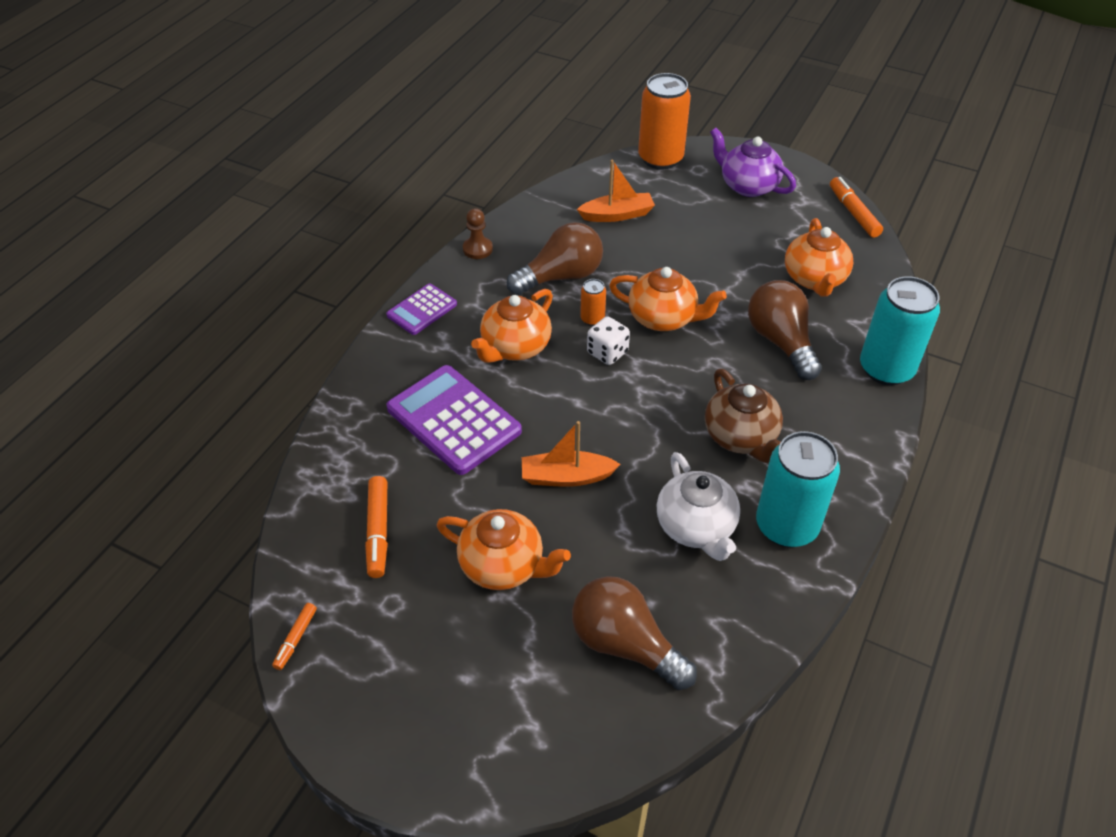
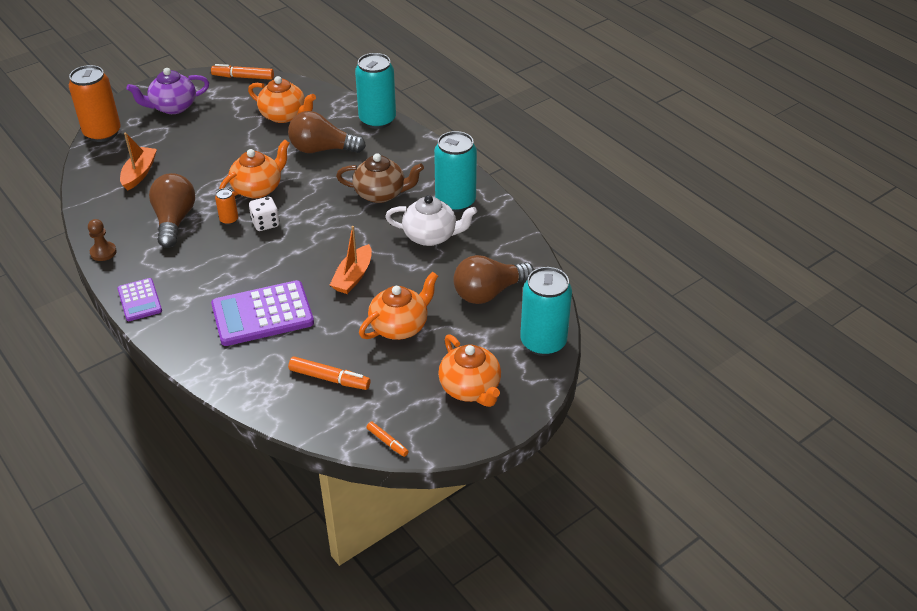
camera: 65 degrees left, 5 degrees down
(515, 347) = (221, 264): orange teapot -> orange teapot (470, 388)
(561, 759) = (543, 342): none -> turquoise can

